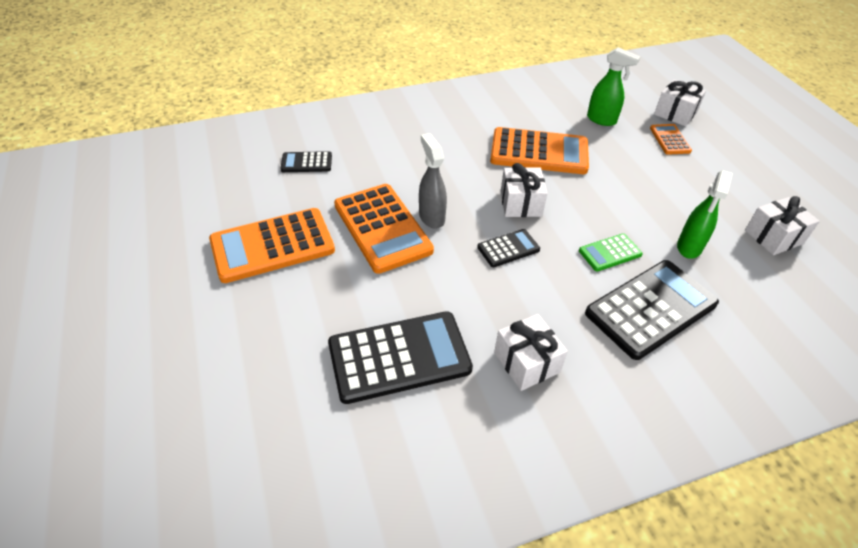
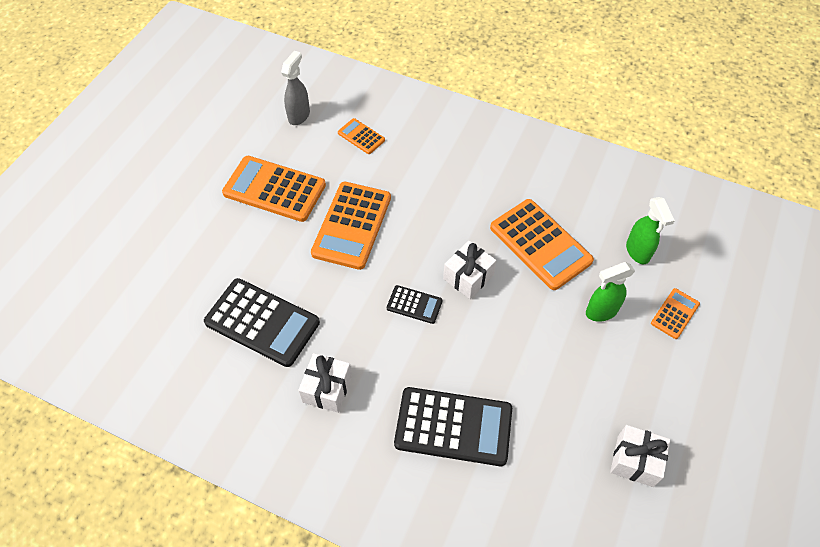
camera: 45 degrees right, 10 degrees up
(306, 163) = (361, 136): black calculator -> orange calculator
(431, 217) = (393, 241): grey spray bottle -> grey spray bottle (299, 115)
(610, 253) = (481, 365): green calculator -> none
(675, 113) = (720, 293): white gift -> none
(689, 247) = (549, 410): green spray bottle -> green spray bottle (601, 311)

